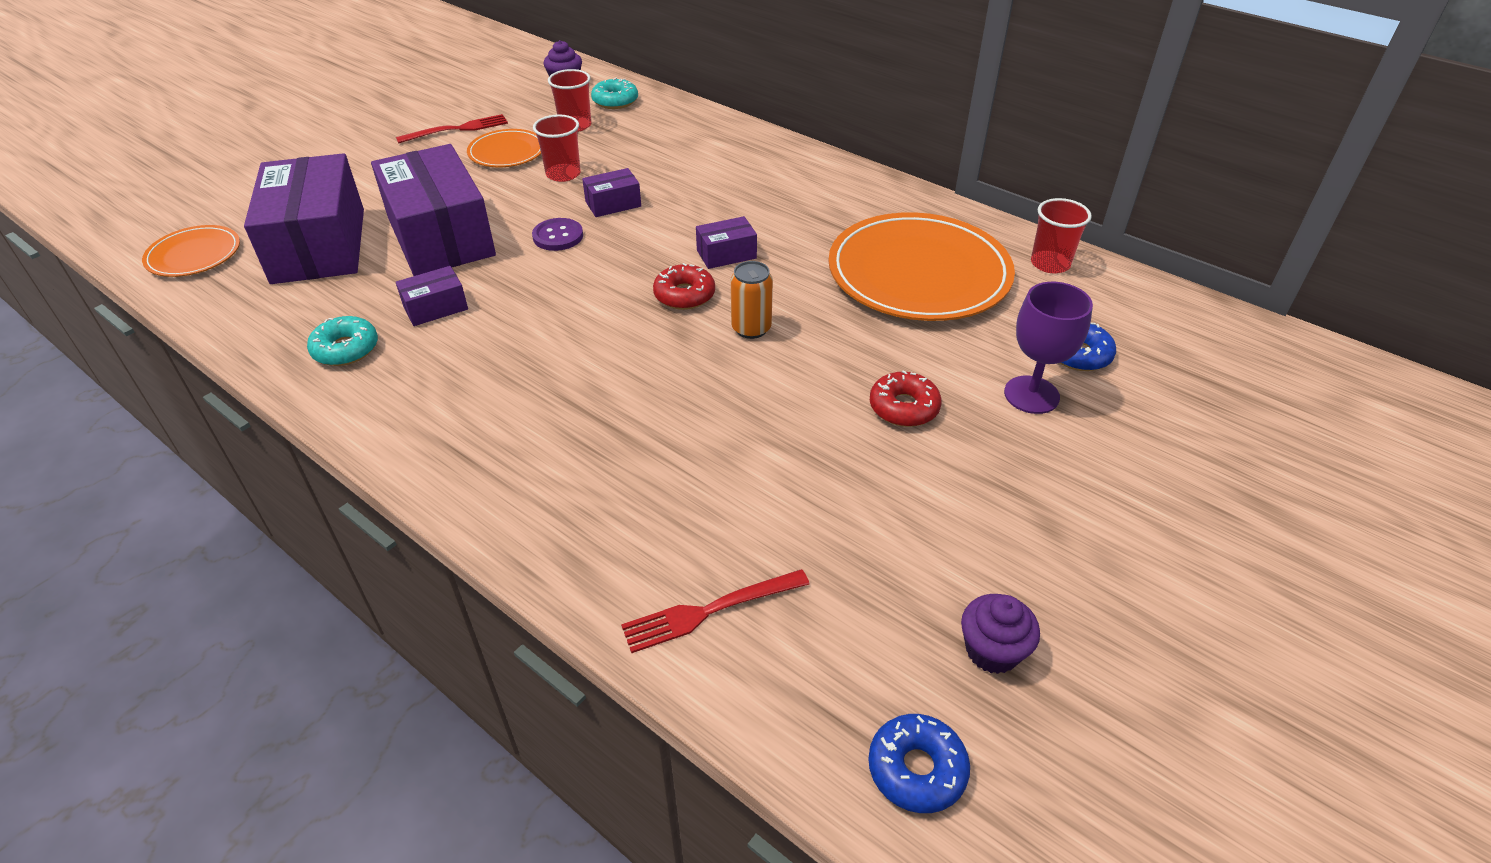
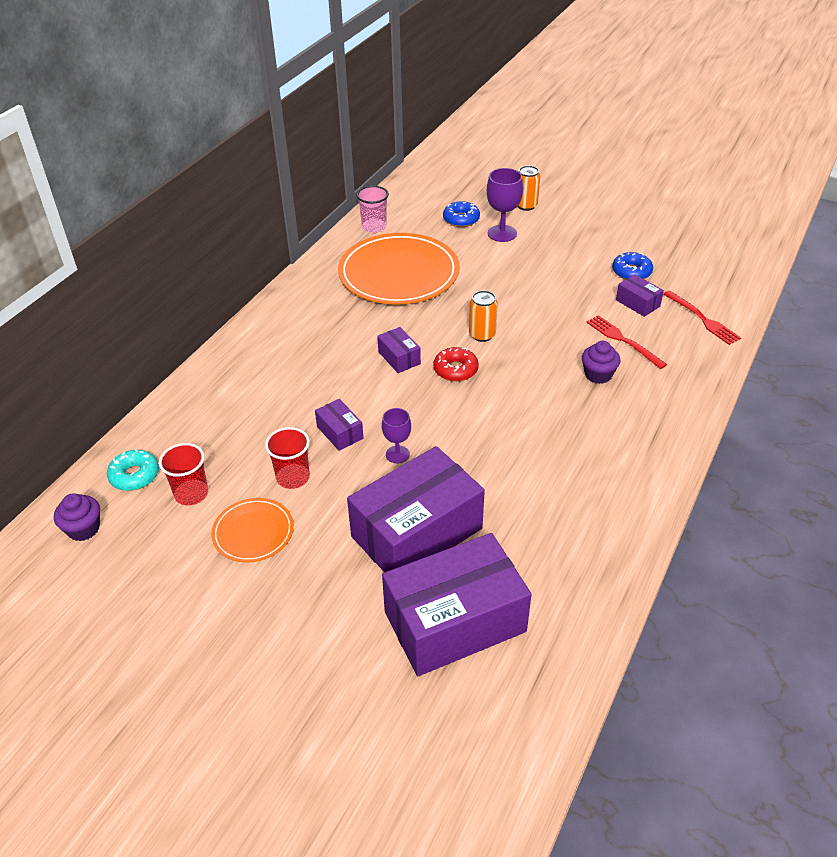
camera: 100 degrees left, 0 degrees up
(194, 255) = (501, 728): orange plate -> none
(346, 349) = (587, 536): turquoise donut -> none
(435, 307) = (517, 500): purple box -> purple box (637, 303)
(457, 129) = (203, 593): red fork -> red fork (623, 340)
(558, 236) = (397, 454): purple button -> purple goblet
(904, 407) = (531, 272): red donut -> none
(916, 769) = (738, 258): blue donut -> blue donut (631, 272)
(992, 650) = (672, 243): purple cupcake -> purple cupcake (598, 375)
(1050, 264) = (374, 227): red cup -> pink cup
(1136, 444) = (526, 205): none -> orange can

